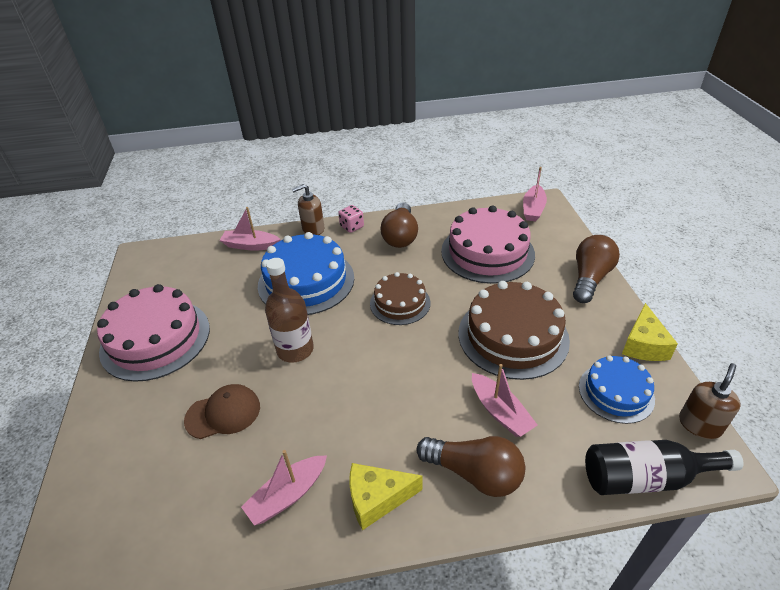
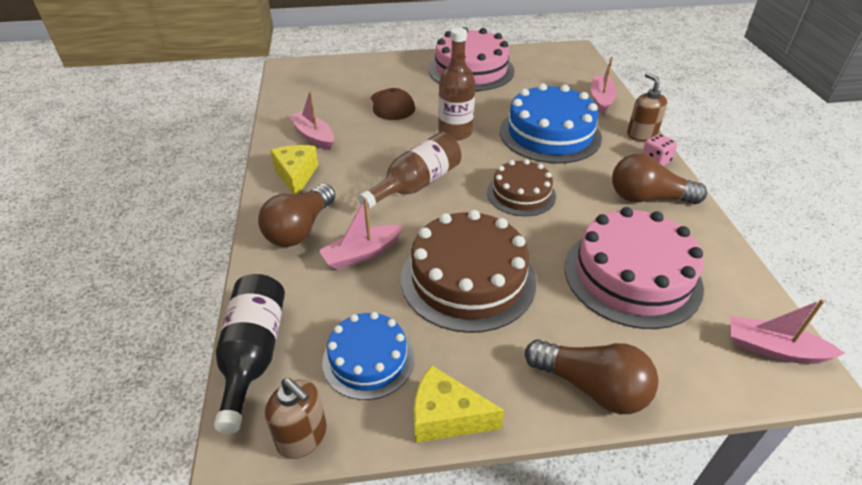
camera: 90 degrees right, 0 degrees up
(389, 377) = (416, 184): none -> brown bottle

